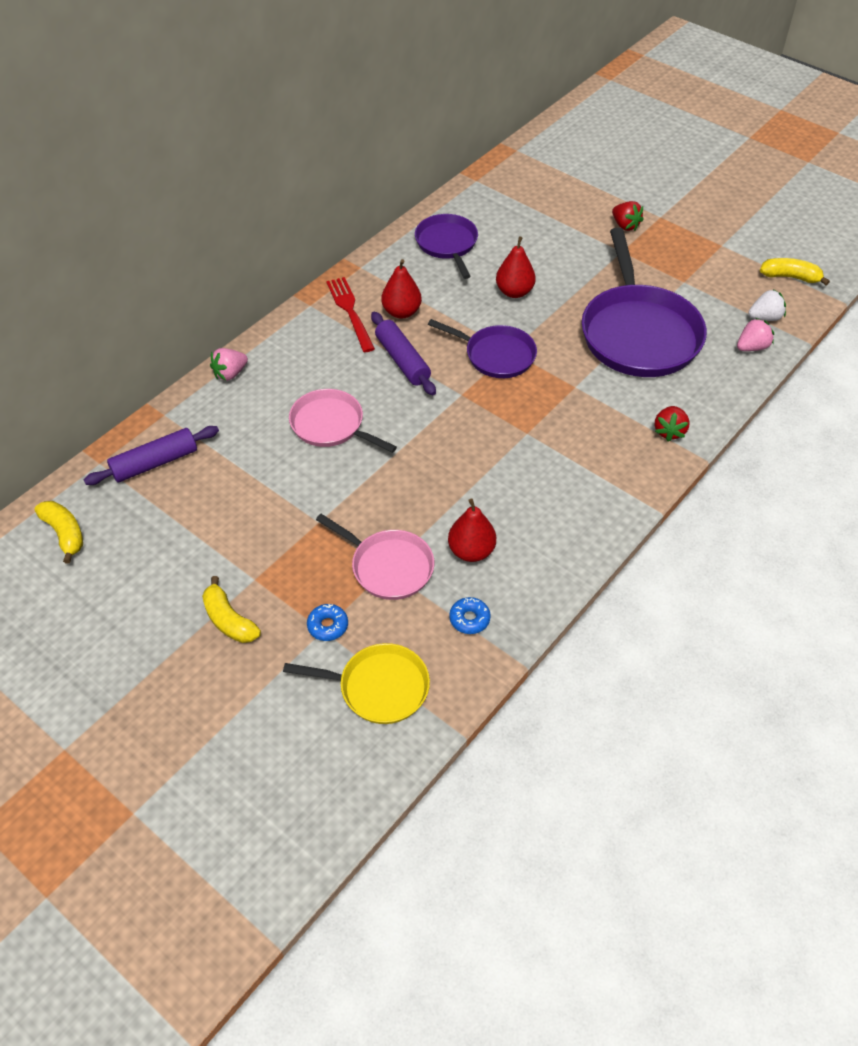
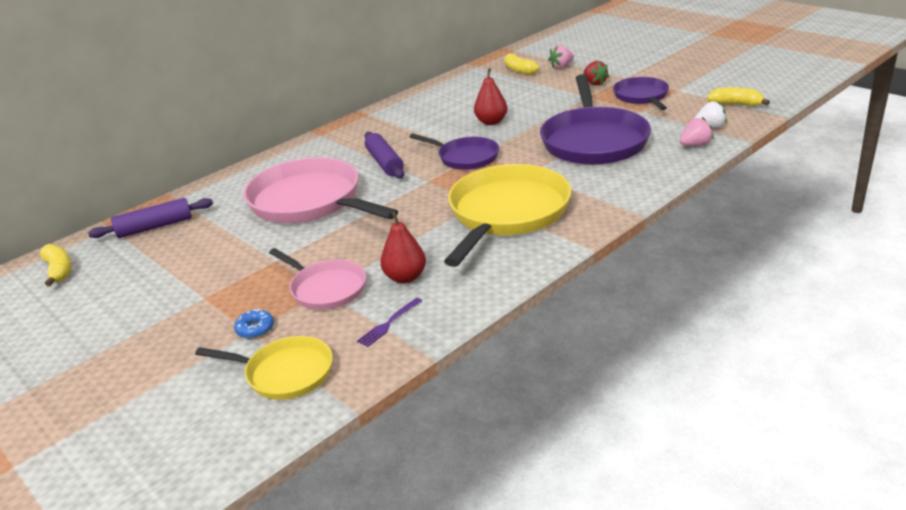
camera: 10 degrees right, 20 degrees down
(229, 620) = (169, 325): yellow banana -> yellow banana (519, 70)
(230, 373) = (240, 174): pink strawberry -> pink strawberry (561, 67)
(331, 425) = (310, 201): pink pan -> pink pan, size x1.78
(350, 311) = (351, 137): red fork -> none
(401, 312) = (393, 136): red pear -> none
(447, 244) = (443, 99): purple pan -> purple pan (642, 96)
(469, 619) = (388, 324): blue donut -> purple fork
(561, 453) = (507, 213): none -> yellow pan
(669, 431) = (609, 197): red strawberry -> none

